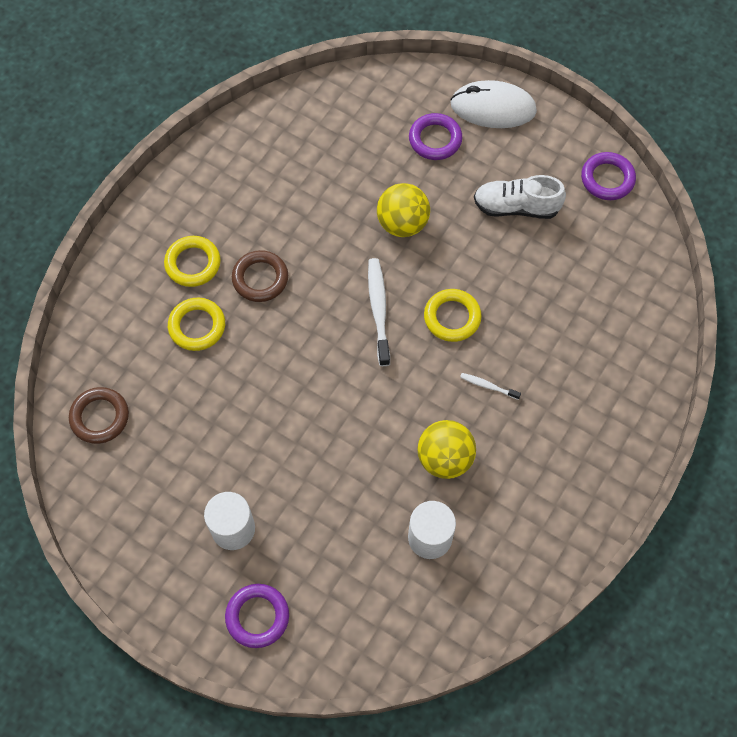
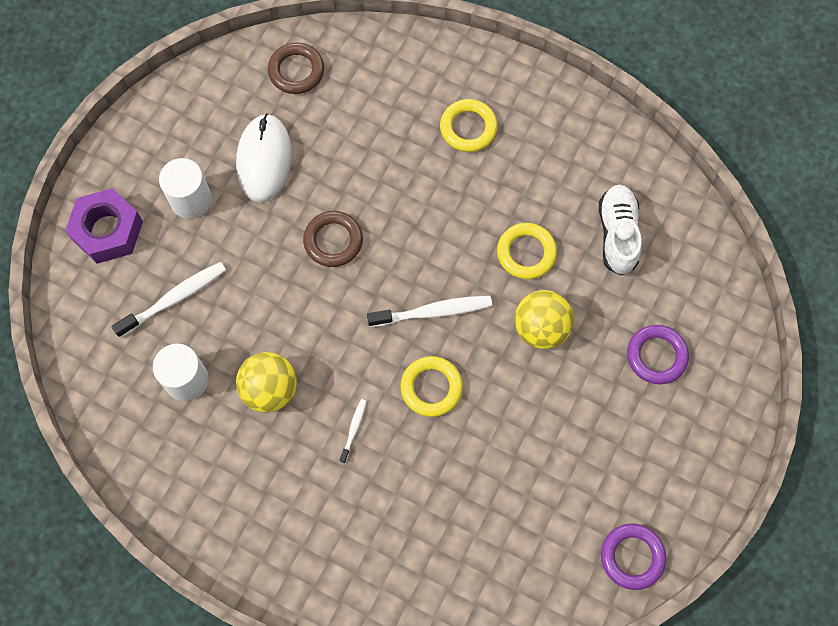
camera: 85 degrees right, 5 degrees up
(197, 326) = (398, 141): yellow ring -> yellow ring (526, 253)
(257, 616) = (108, 231): purple ring -> purple nut
(260, 278) = (458, 193): brown ring -> brown ring (333, 241)
(342, 548) = (174, 298): none -> white toothbrush
(493, 108) = (711, 419): white mouse -> white mouse (264, 160)
(516, 207) = (579, 451): white shoe -> white shoe (617, 234)

